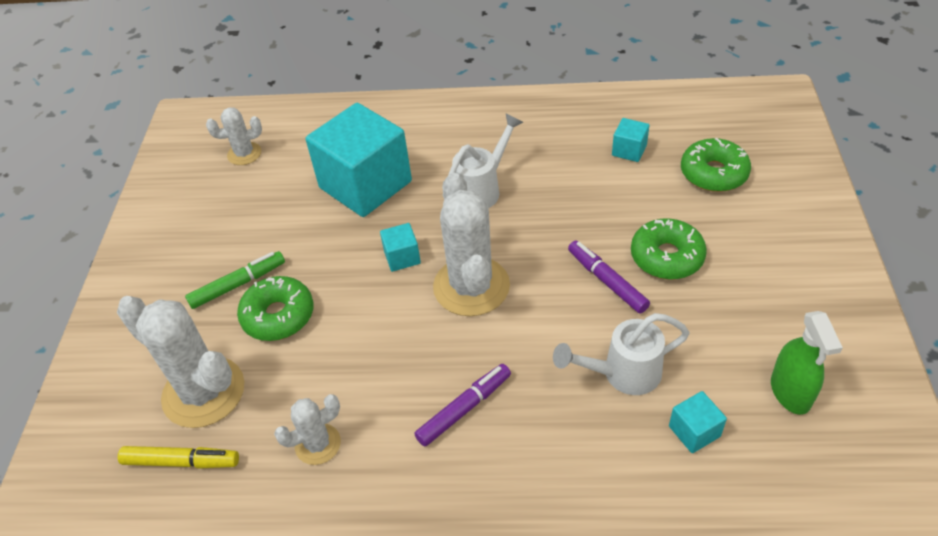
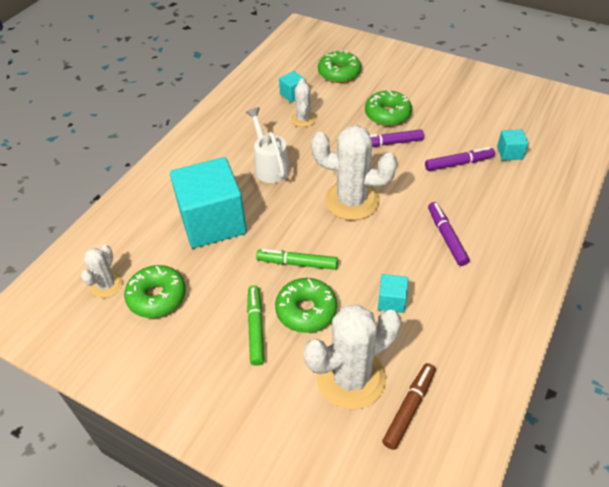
camera: 65 degrees left, 0 degrees up
(181, 461) = (409, 408): yellow marker -> brown marker
(245, 194) = (157, 297): none -> green donut
(318, 444) = (435, 319): white cactus -> white cactus (303, 119)
(342, 279) = (297, 263): none -> green marker
(402, 257) = (300, 225): turquoise cube -> turquoise cube (391, 301)
(622, 374) = (458, 163): white watering can -> purple marker
(790, 392) = (503, 112): green spray bottle -> none

